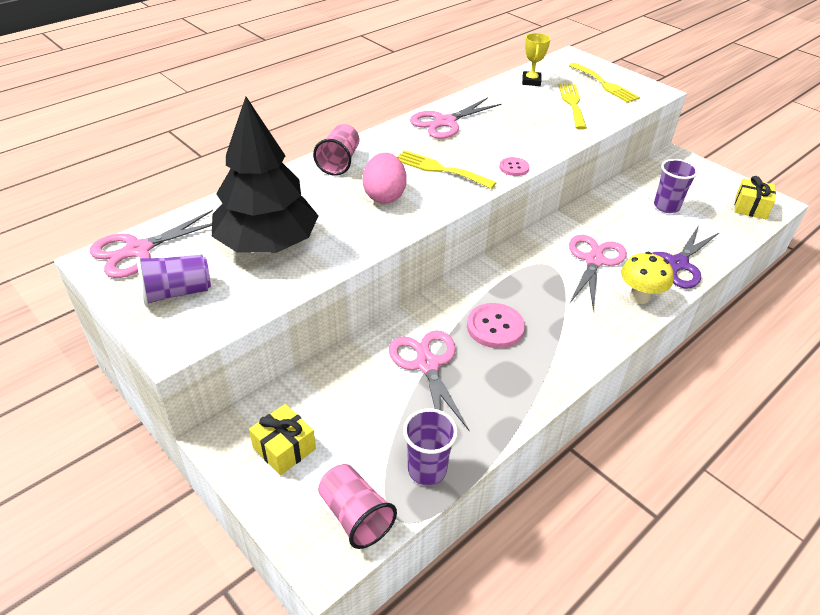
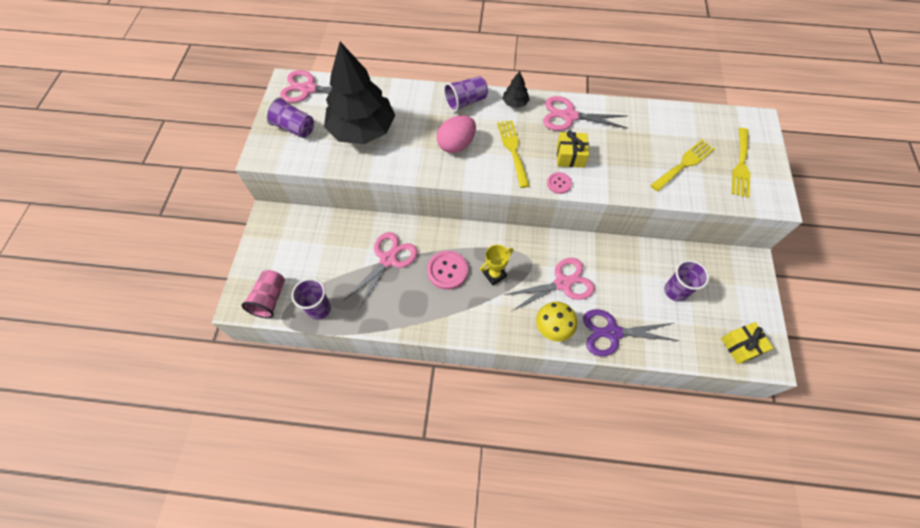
camera: 50 degrees right, 20 degrees up
(284, 448) = (283, 242): yellow gift -> yellow gift (570, 156)
(339, 162) = (465, 102): pink cup -> purple cup
(386, 138) = (515, 103): none -> black tree
(531, 81) = (685, 123): yellow trophy -> yellow trophy (494, 274)

